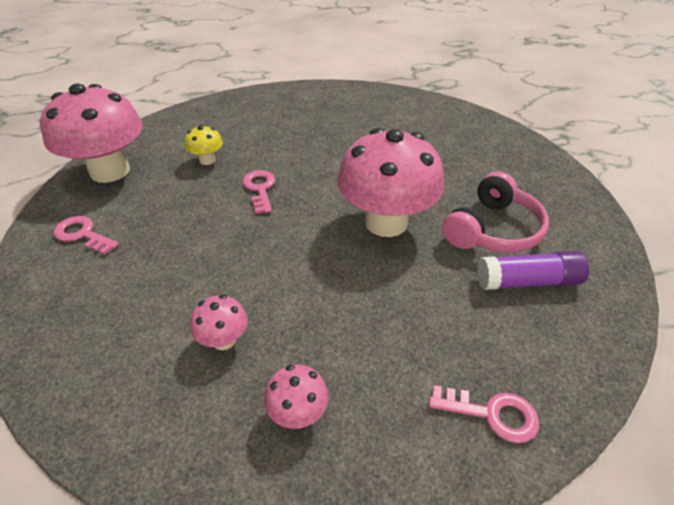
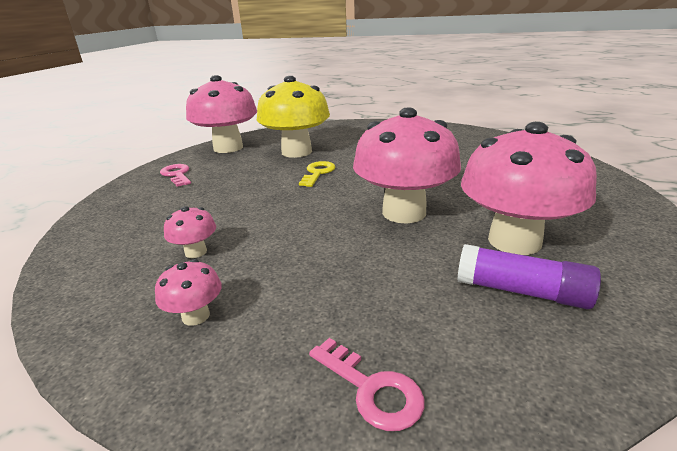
camera: 30 degrees right, 15 degrees down
(207, 160) = (296, 152): yellow mushroom -> yellow mushroom, size x2.31
(260, 189) = (318, 173): pink key -> yellow key
(492, 230) = (514, 241): pink headphones -> pink mushroom

